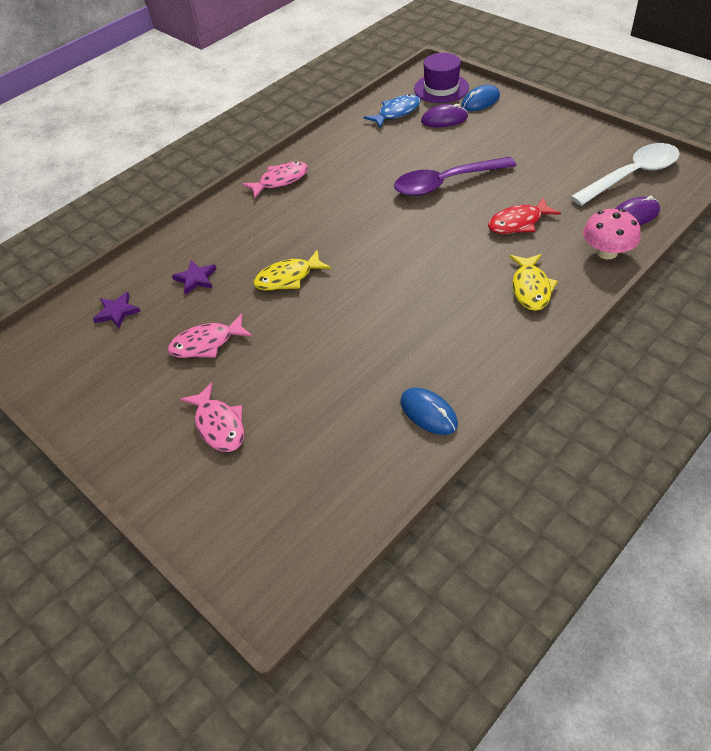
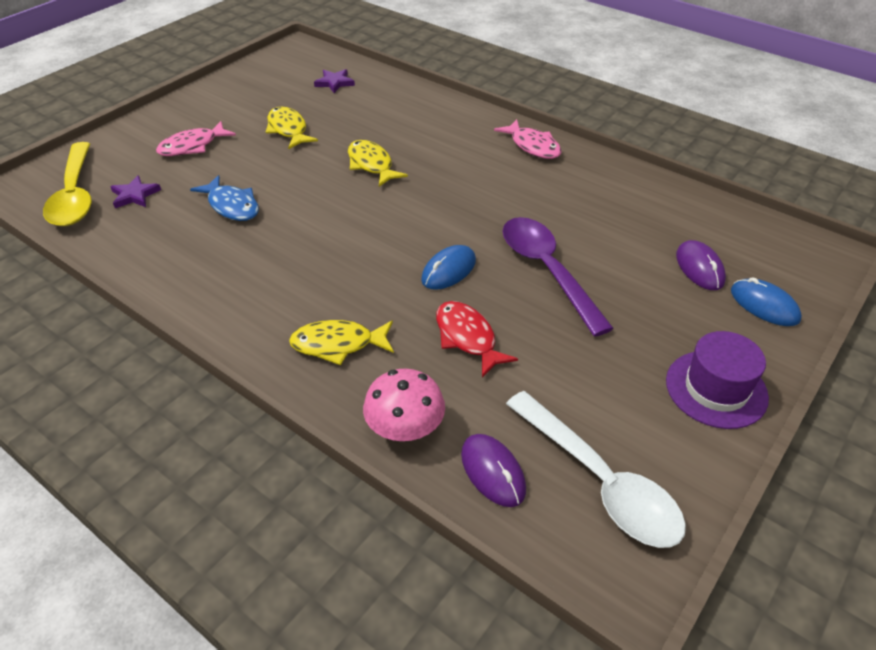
camera: 80 degrees right, 5 degrees down
(196, 279) = (374, 114): purple star -> purple star (135, 195)
(206, 343) = (288, 129): pink fish -> yellow fish
(300, 524) = (75, 195): none -> yellow spoon
(396, 112) = (702, 224): blue fish -> blue fish (232, 206)
(428, 413) = (167, 262): blue mouse -> blue mouse (449, 270)
(441, 88) = (784, 264): purple hat -> purple hat (716, 389)

